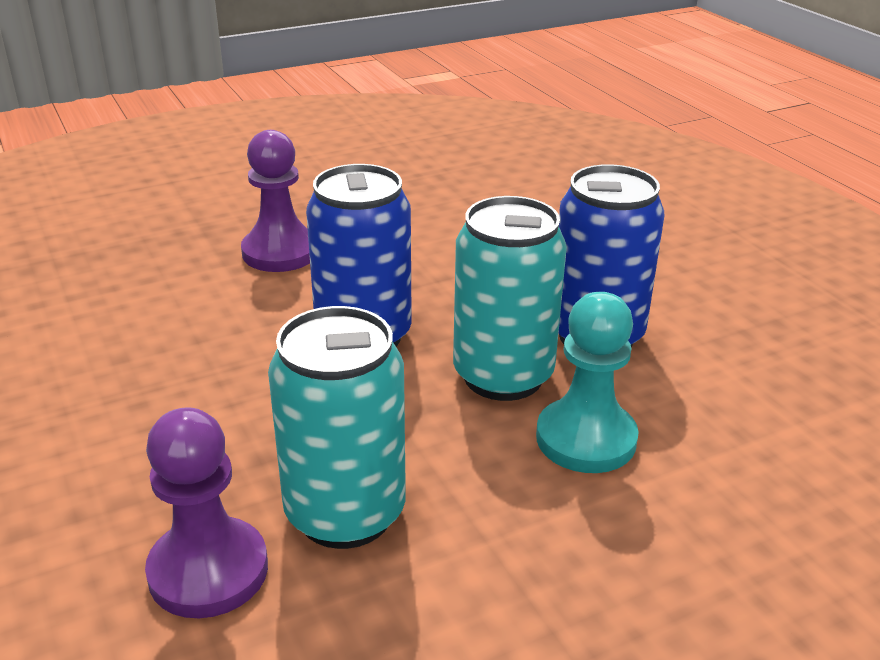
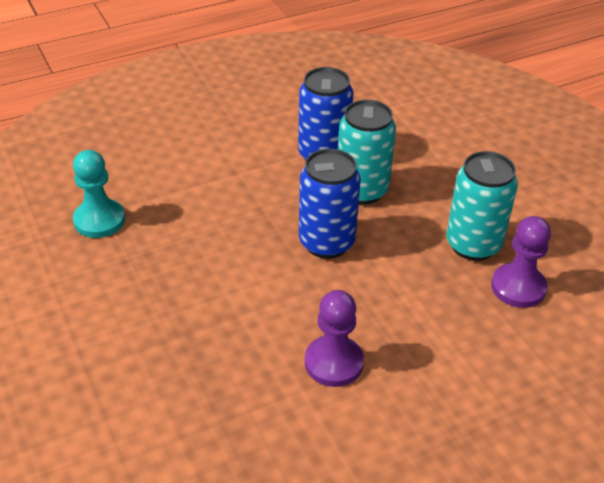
camera: 90 degrees left, 10 degrees up
(280, 252) = (222, 287): purple pawn -> purple pawn (334, 363)
(586, 439) = (409, 167): turquoise pawn -> turquoise pawn (99, 220)

